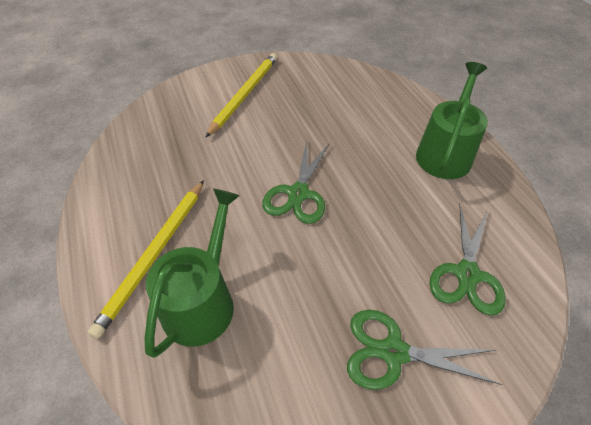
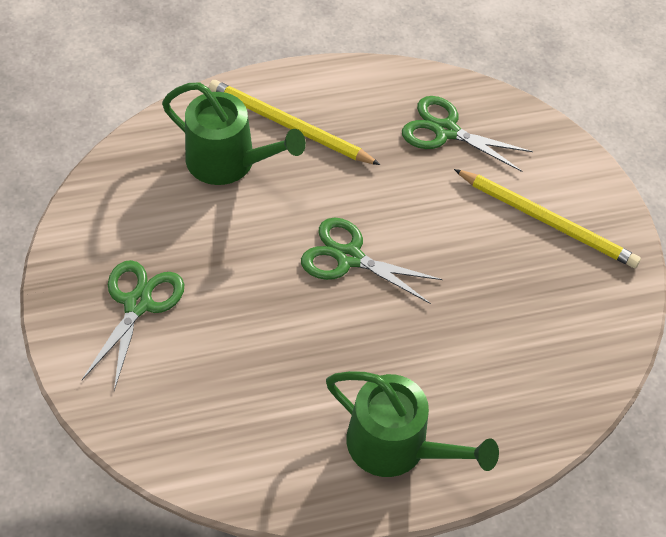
camera: 95 degrees right, 5 degrees up
(467, 274) = (202, 399): green scissors -> green scissors (446, 131)

